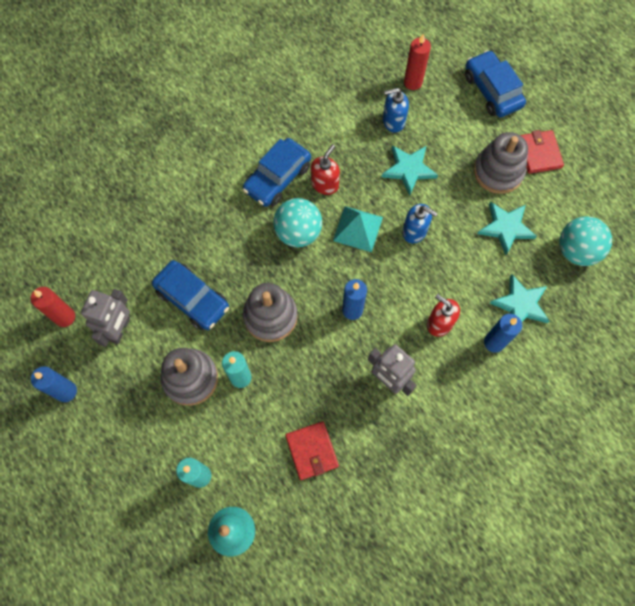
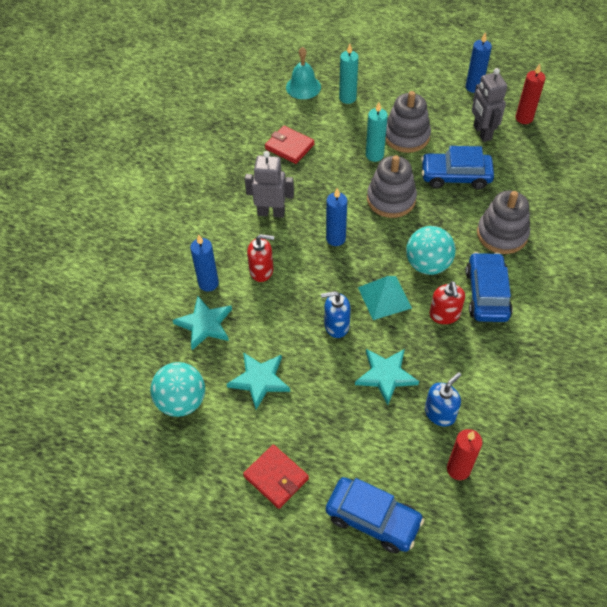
camera: 145 degrees right, 15 degrees down
(498, 171) = (303, 430): grey stacking toy -> grey stacking toy (502, 234)

